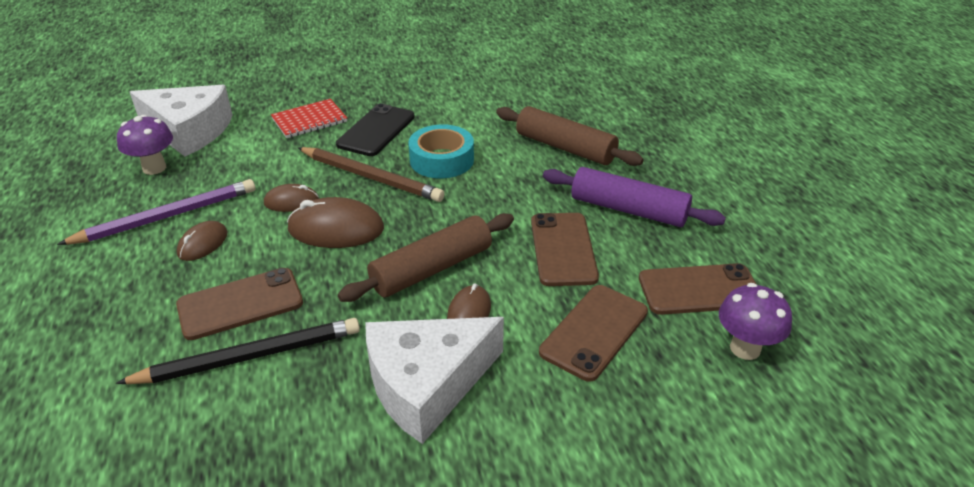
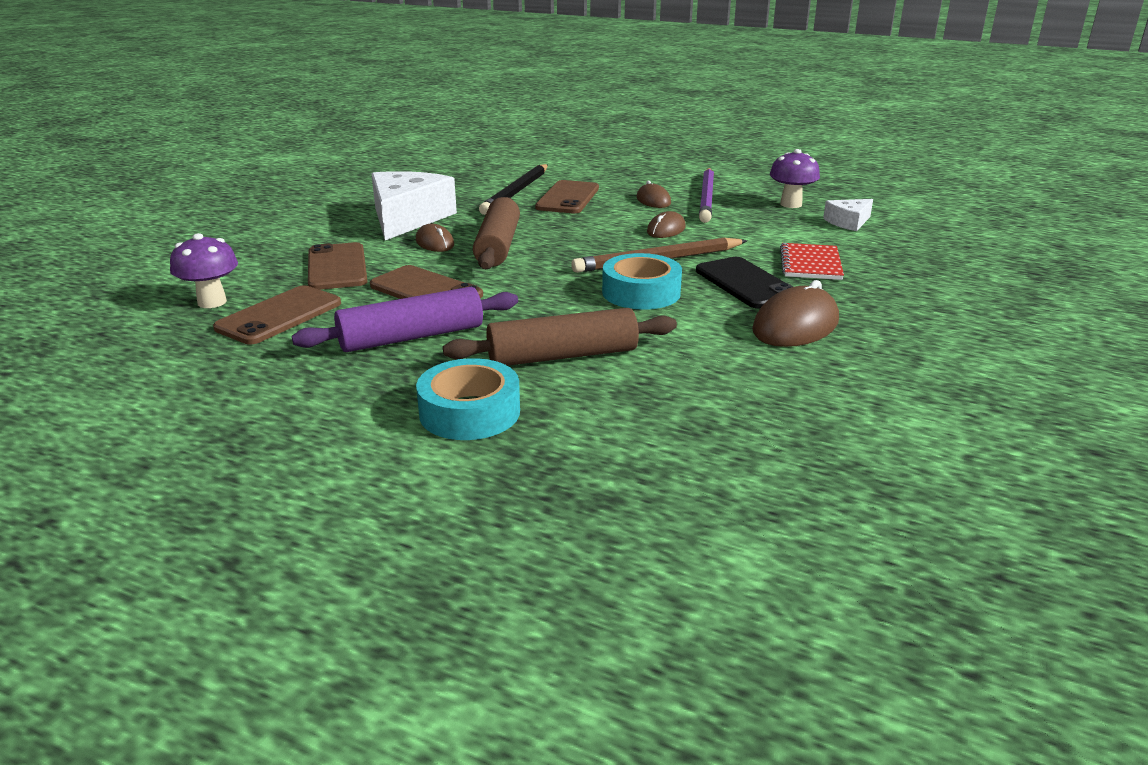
camera: 130 degrees right, 10 degrees down
(189, 131) = (848, 222): white cheese -> white cheese, size x0.50
(336, 229) = (602, 233): brown mouse -> brown mouse (795, 325)
(658, 145) = (469, 412): none -> turquoise tape

